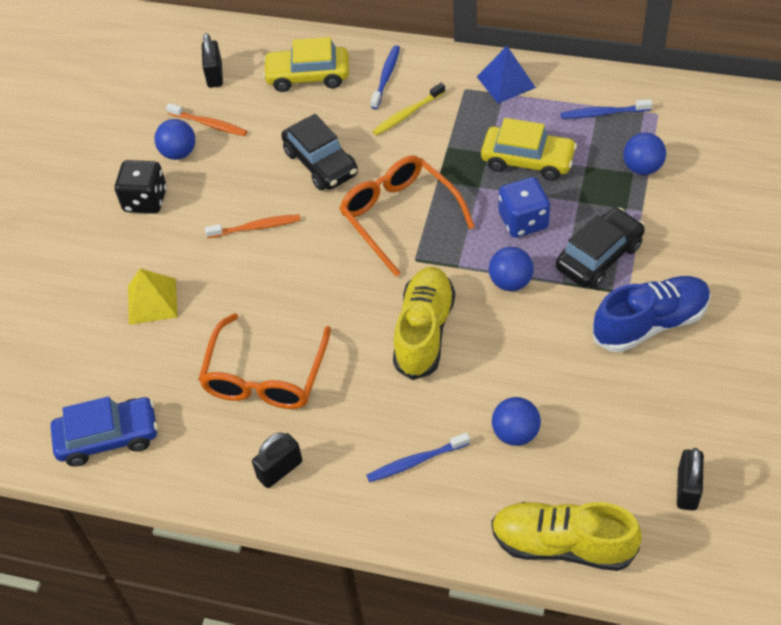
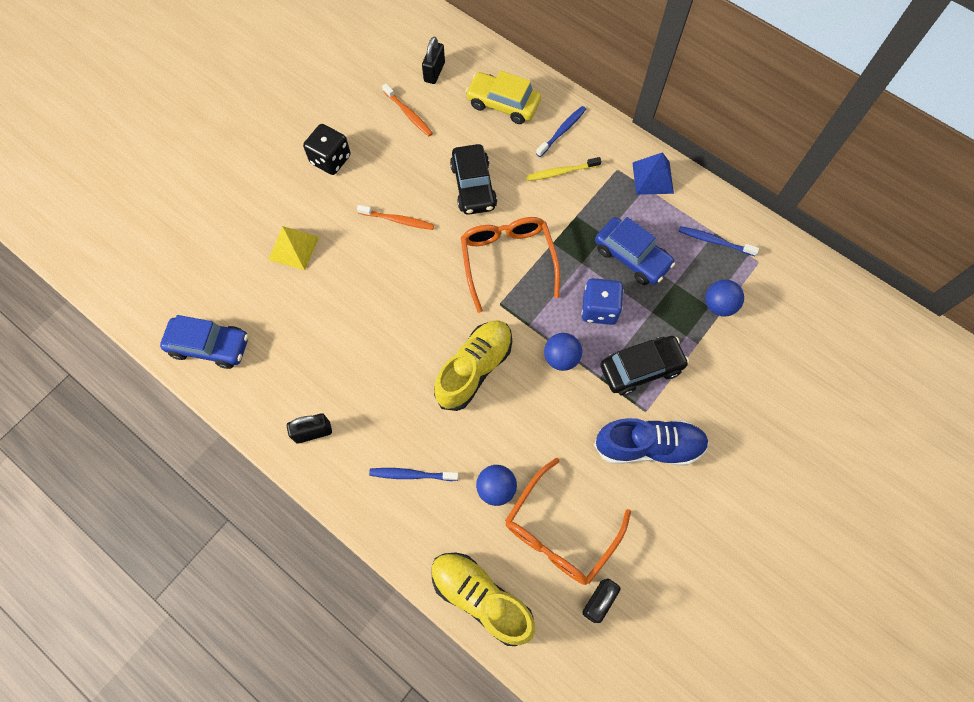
camera: 20 degrees right, 15 degrees up
(179, 153) = (374, 129): blue ball -> none
(265, 376) = (341, 350): orange glasses -> orange glasses (560, 531)
(527, 160) = (632, 256): yellow car -> blue car

